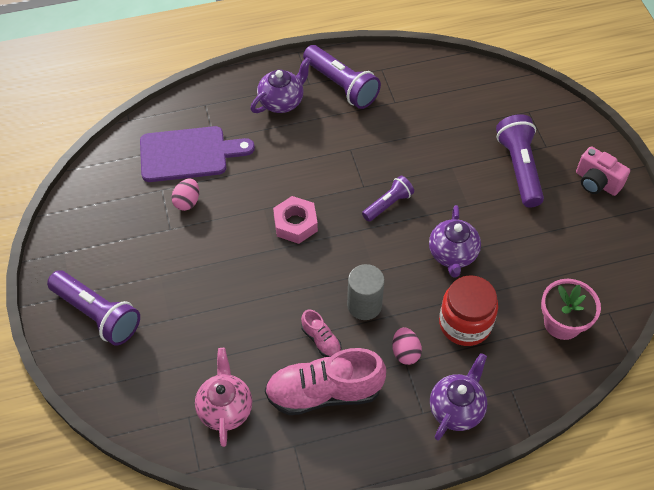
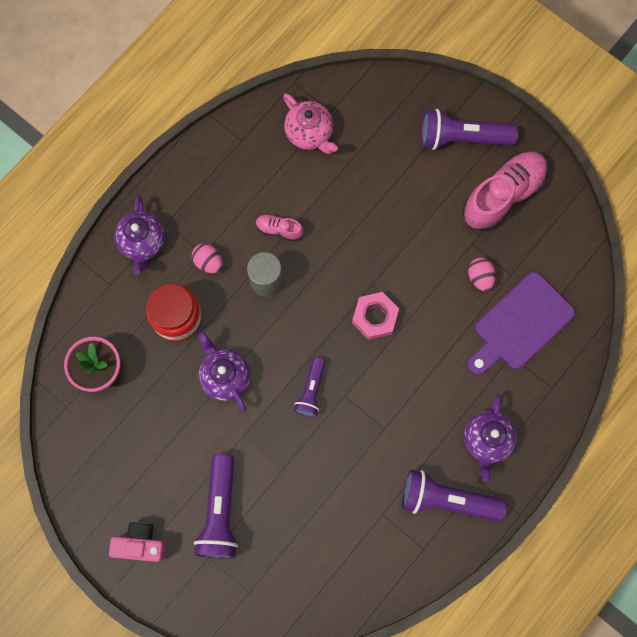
camera: 145 degrees right, 20 degrees up
(324, 392) = (248, 191): pink shoe -> pink shoe (503, 195)
(519, 168) = (220, 512): purple flashlight -> purple flashlight turned 45 degrees clockwise

